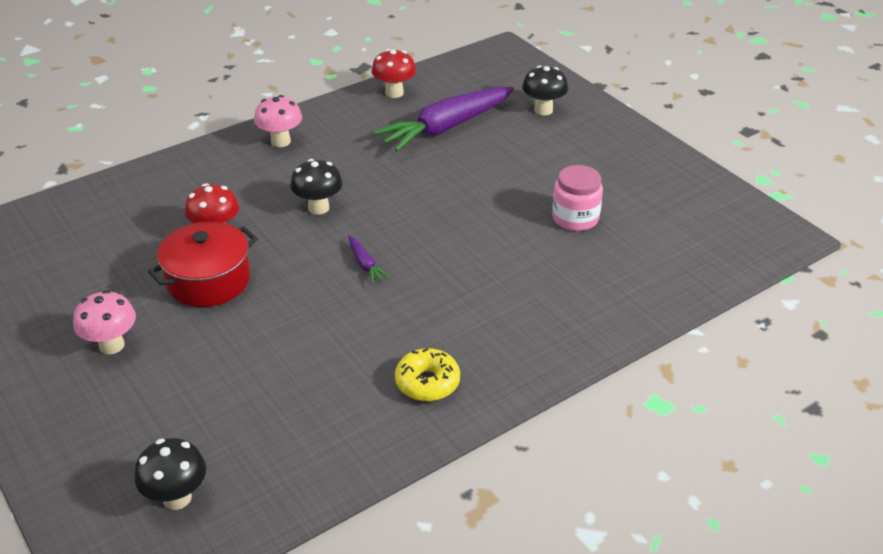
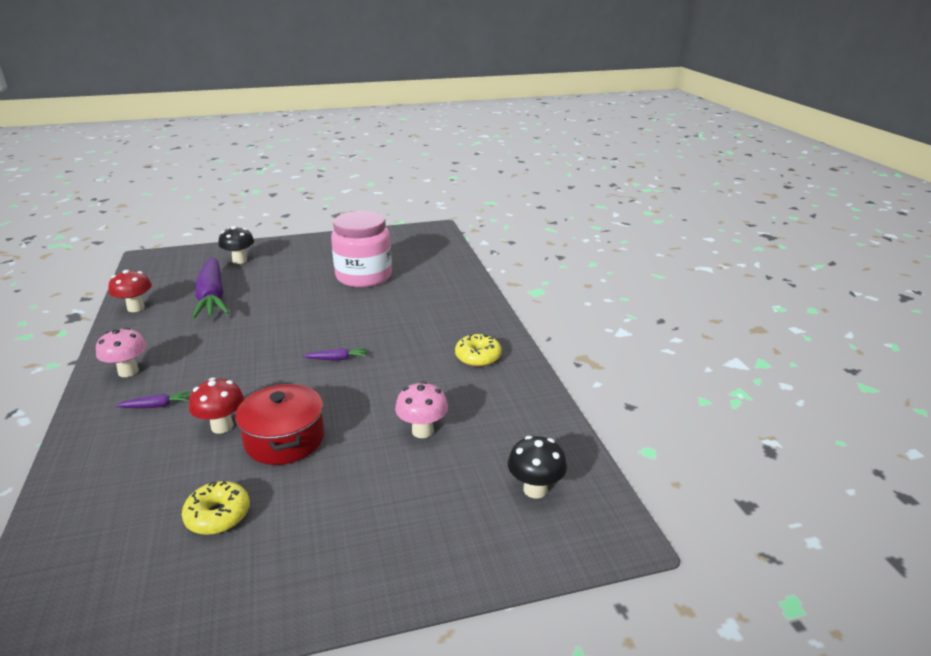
camera: 70 degrees left, 10 degrees down
(95, 282) = (218, 515): none -> yellow donut
(111, 345) = (325, 512): pink mushroom -> pink mushroom (422, 431)
(234, 182) = (156, 406): none -> purple carrot
(318, 208) = (246, 368): black mushroom -> none
(575, 218) = (364, 276): pink jar -> pink jar, size x1.73

